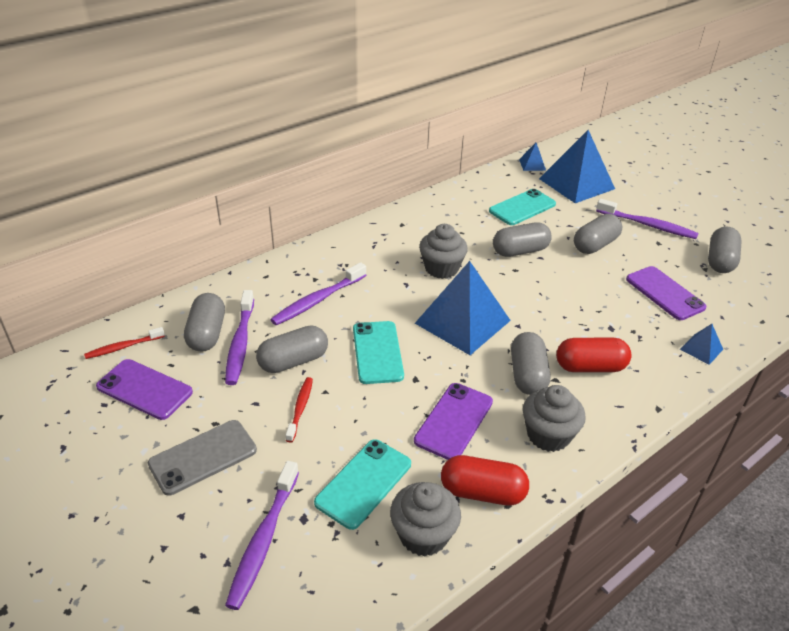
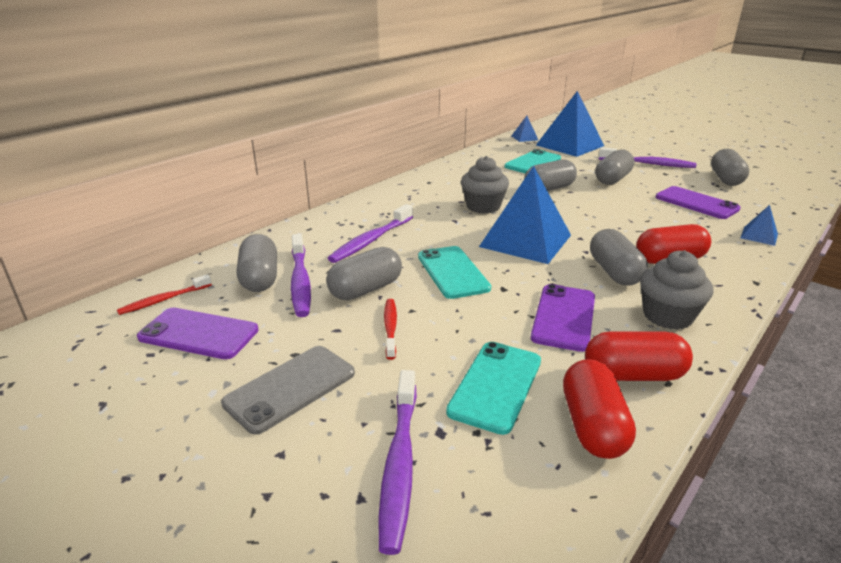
camera: 10 degrees left, 10 degrees down
(423, 535) = (593, 426): grey cupcake -> red capsule

